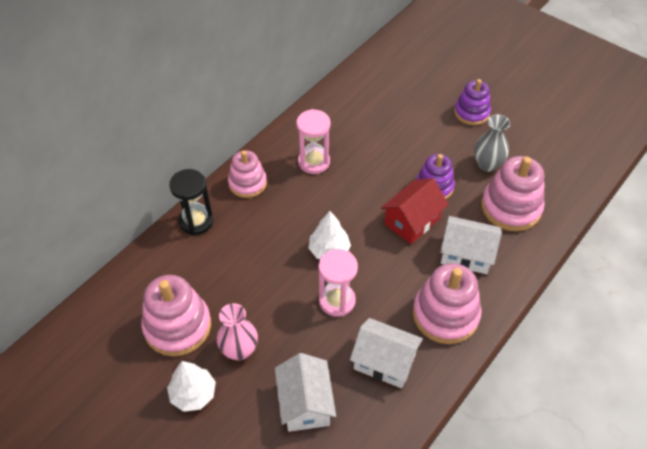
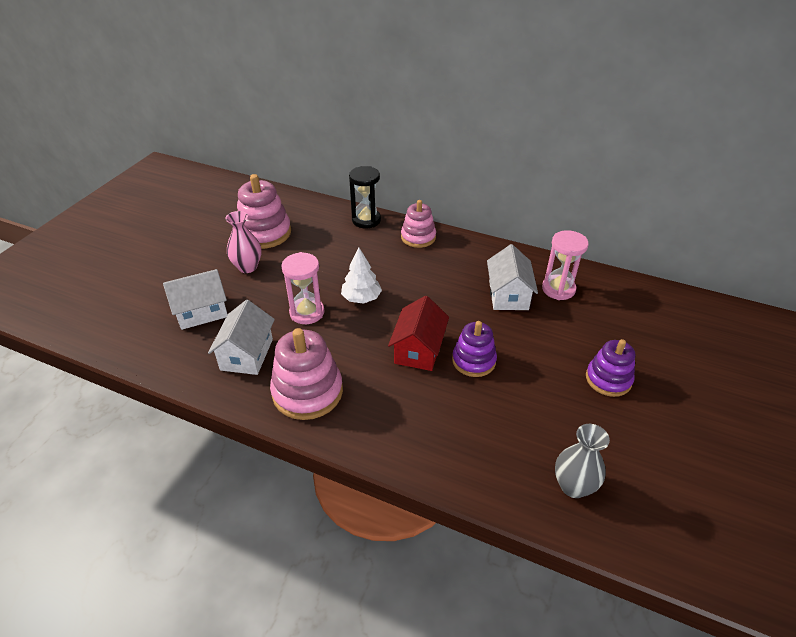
camera: 75 degrees right, 10 degrees down
(193, 394) = (207, 253): white tree -> none
(314, 162) = (462, 270): pink hourglass -> pink hourglass (558, 289)
(412, 221) = (418, 350): red house -> red house turned 75 degrees clockwise
(466, 254) = (390, 400): white house -> white house (508, 295)
(487, 164) = (531, 404): grey vase -> grey vase (573, 486)
(511, 207) = (474, 434): pink stacking toy -> none

